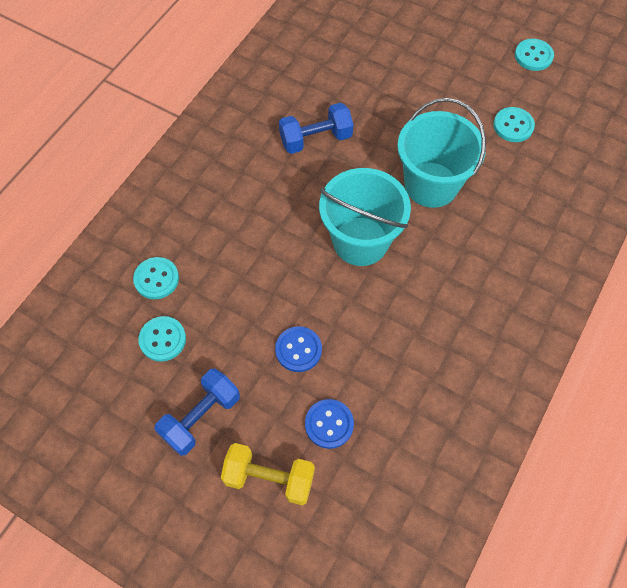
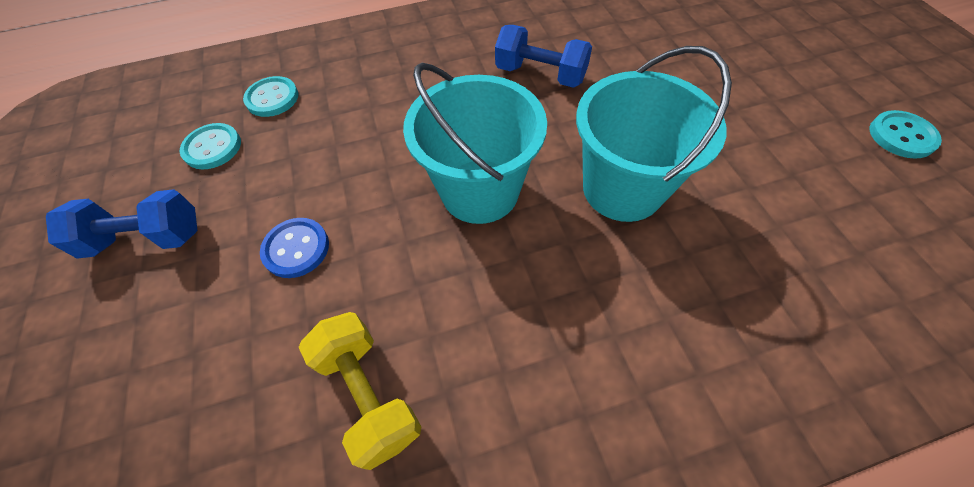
camera: 45 degrees right, 5 degrees down
(269, 478) = (108, 356): yellow dumbbell -> yellow dumbbell (369, 394)
(329, 424) = (225, 354): blue button -> none
(513, 126) = (800, 193): turquoise button -> none

